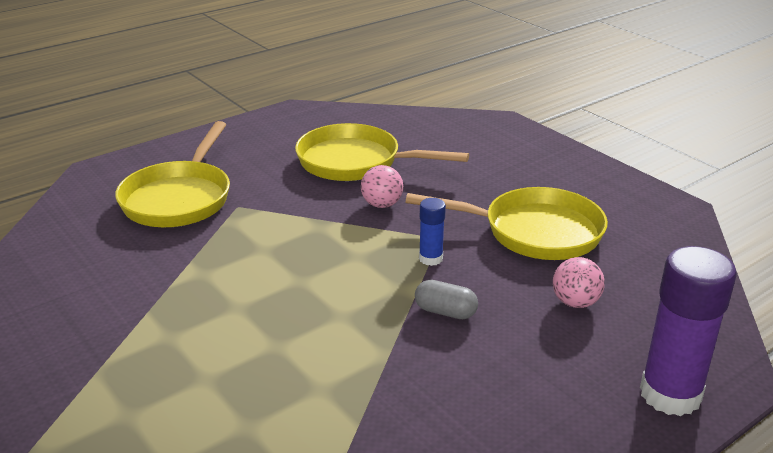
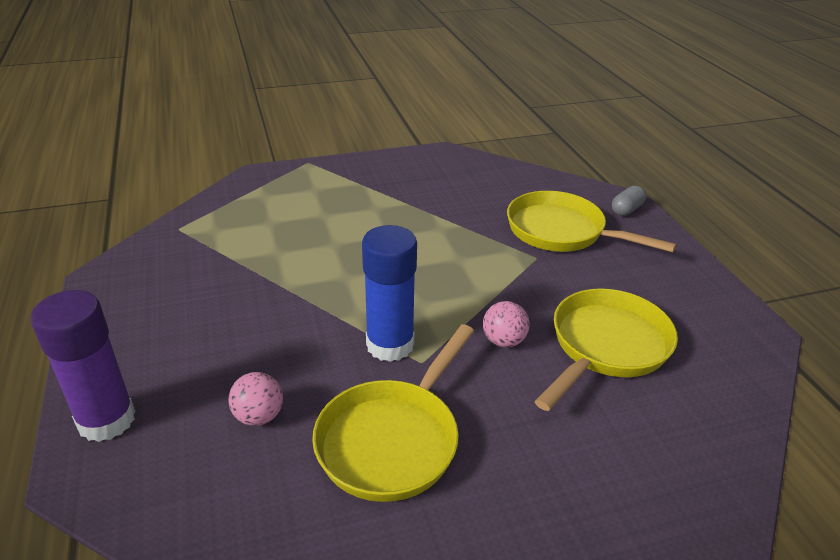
camera: 110 degrees right, 5 degrees up
(430, 258) = (390, 345): blue glue stick -> blue glue stick, size x2.01
(445, 312) = (309, 329): grey capsule -> grey capsule (626, 210)

